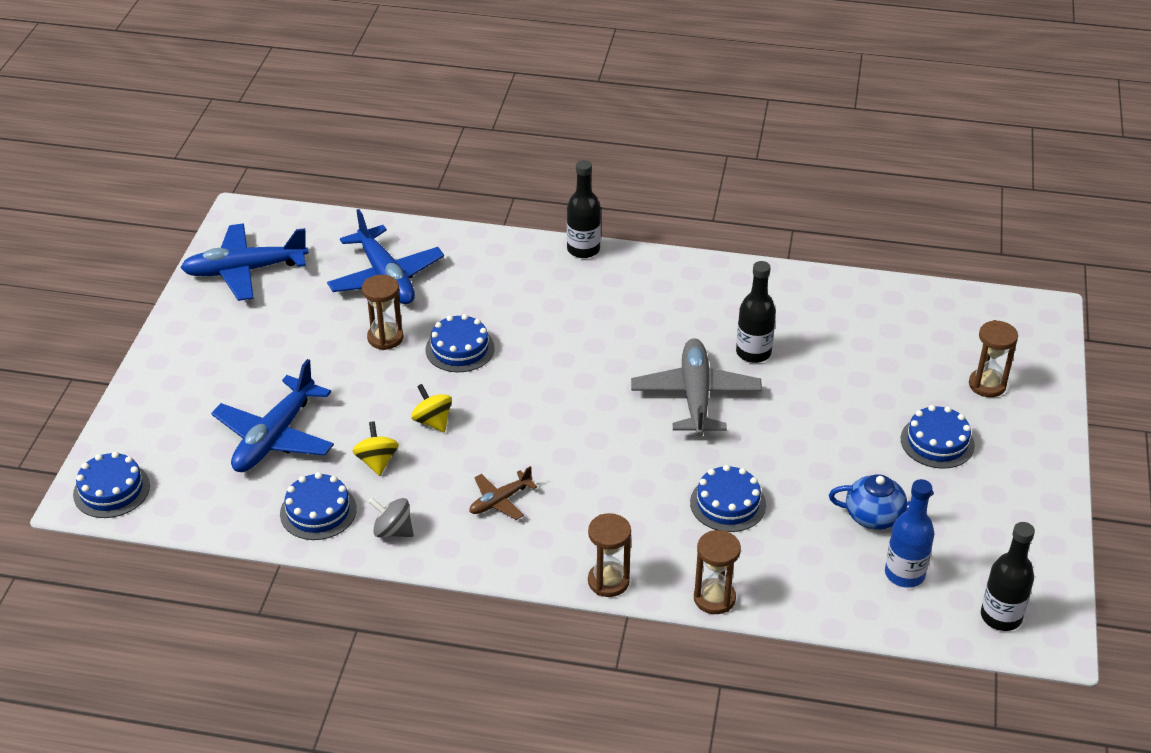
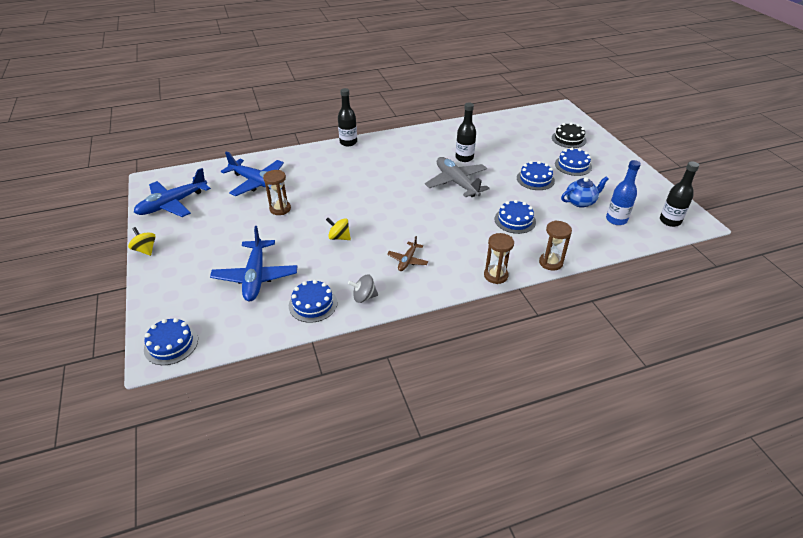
camera: 30 degrees left, 0 degrees up
(377, 461) = (325, 267): yellow spinning top -> yellow spinning top (145, 250)
(460, 349) = (324, 201): blue cake -> blue cake (535, 179)
(987, 385) = (568, 139): brown hourglass -> black cake

